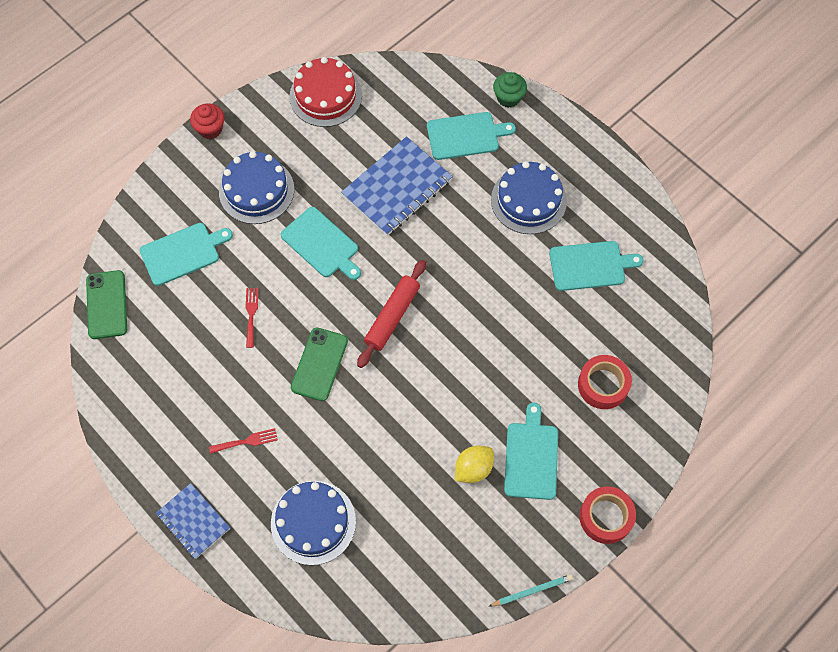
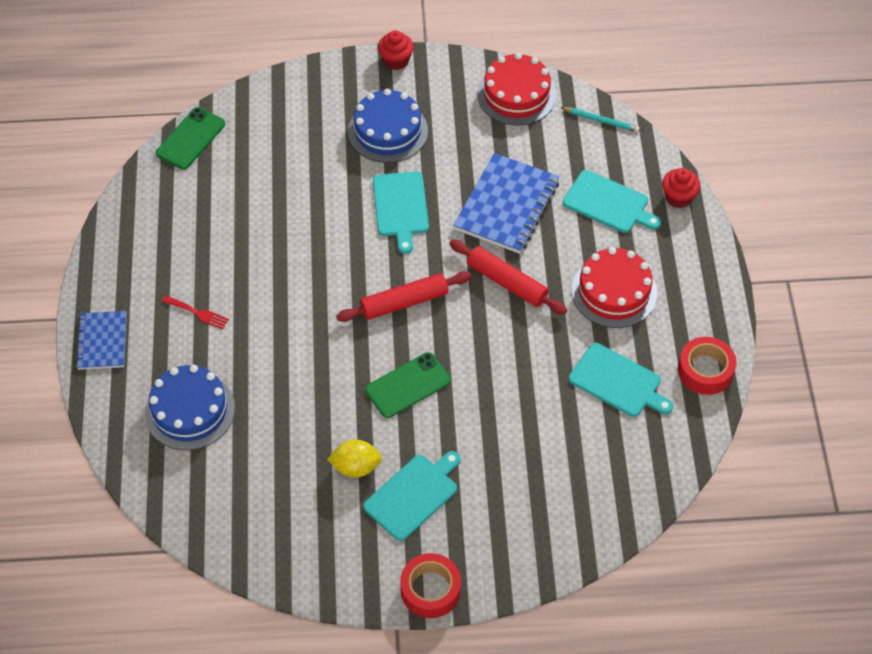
camera: 40 degrees right, 10 degrees down
(183, 253) = (284, 139): turquoise cutting board -> none
(251, 314) = (293, 221): red fork -> none
(319, 364) = (310, 297): green phone -> green phone (408, 385)
(397, 188) = (507, 206): blue notebook -> blue notebook turned 60 degrees counterclockwise
(450, 247) = (507, 282): none -> red rolling pin
(508, 98) = (678, 197): green cupcake -> red cupcake
(528, 200) = (614, 292): blue cake -> red cake
(532, 591) = (311, 597): turquoise pencil -> turquoise pencil (601, 120)
(603, 385) = (533, 485): red tape -> red tape (705, 370)

